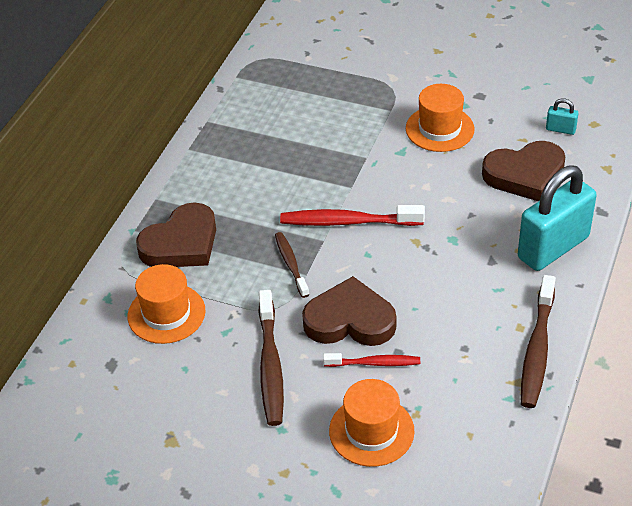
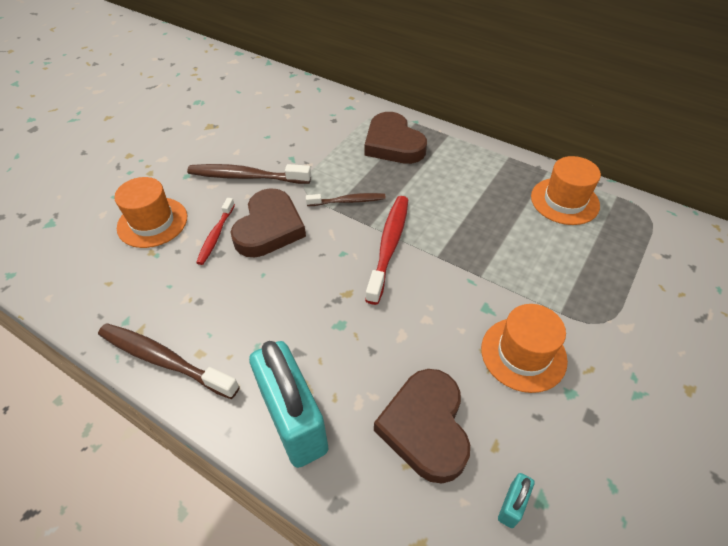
camera: 100 degrees right, 5 degrees up
(166, 313) = (322, 131): orange hat -> orange hat (564, 201)

